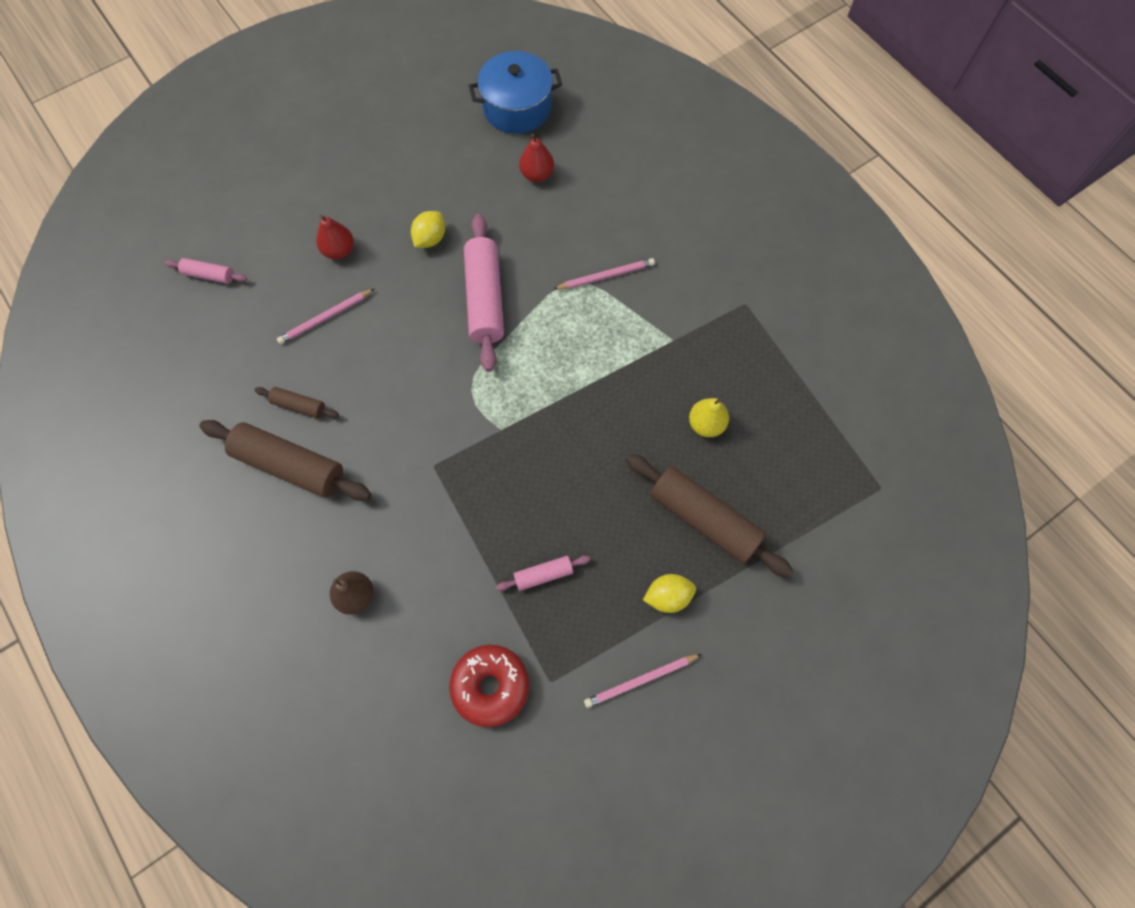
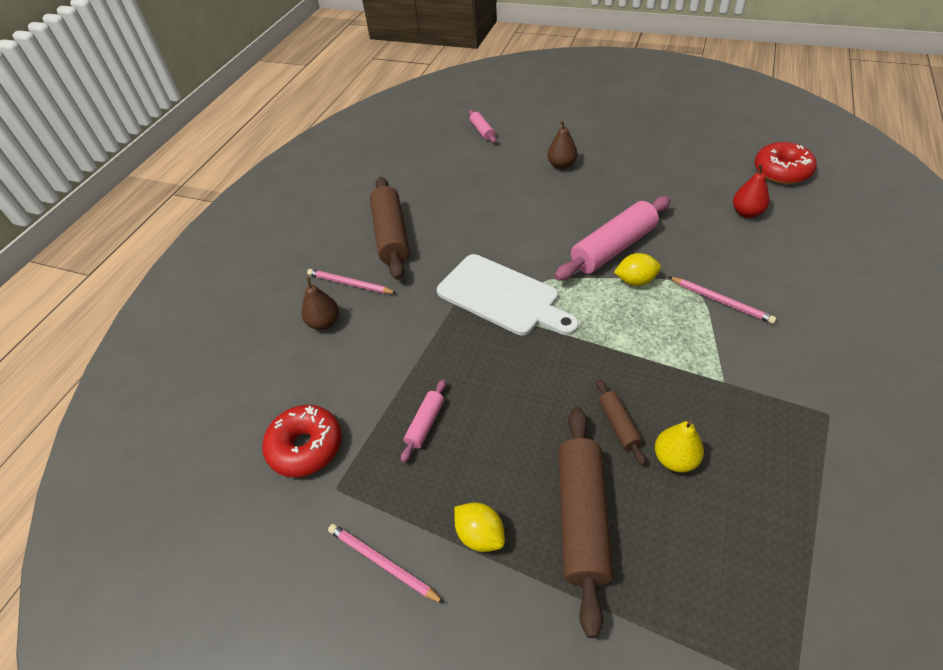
camera: 60 degrees right, 20 degrees down
(299, 406) = (436, 214): brown rolling pin -> brown rolling pin (618, 425)
(325, 318) = (508, 188): pink pencil -> pink pencil (349, 284)
(339, 250) = (561, 165): red pear -> brown pear
(430, 239) = (623, 195): yellow lemon -> yellow lemon (635, 281)
(461, 424) = (502, 296): none -> white cutting board
(517, 107) = (781, 171): blue pot -> red donut
(543, 575) = (425, 424): pink rolling pin -> pink rolling pin turned 75 degrees clockwise

